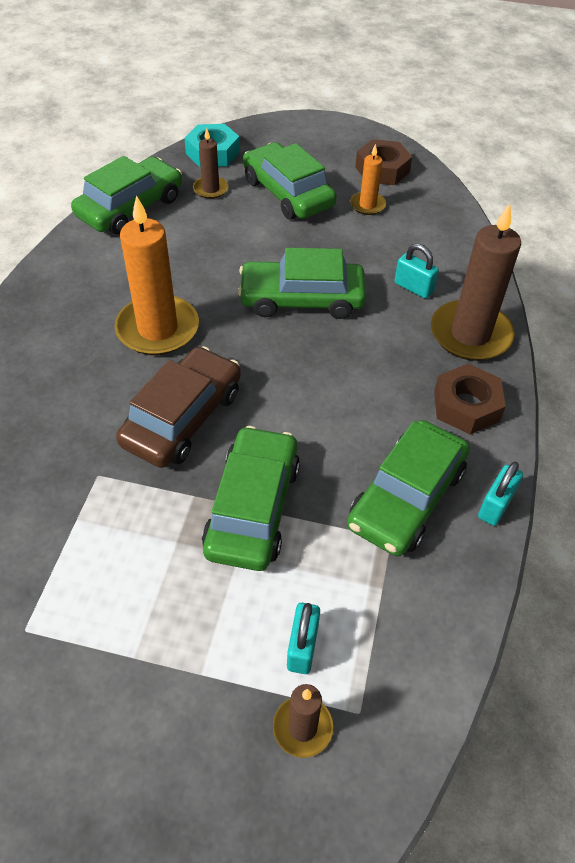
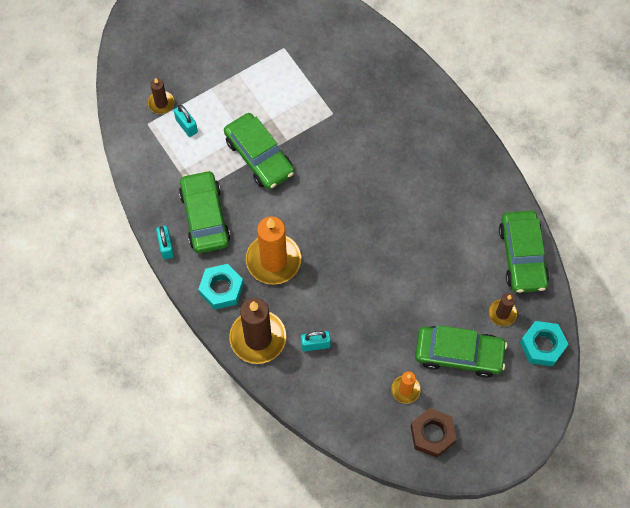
camera: 135 degrees right, 15 degrees up
(158, 329) = (402, 197): orange candle -> orange candle (273, 260)
(183, 417) = (333, 166): brown car -> none
(302, 299) = (360, 281): green car -> none
(466, 406) = (221, 289): brown nut -> turquoise nut

